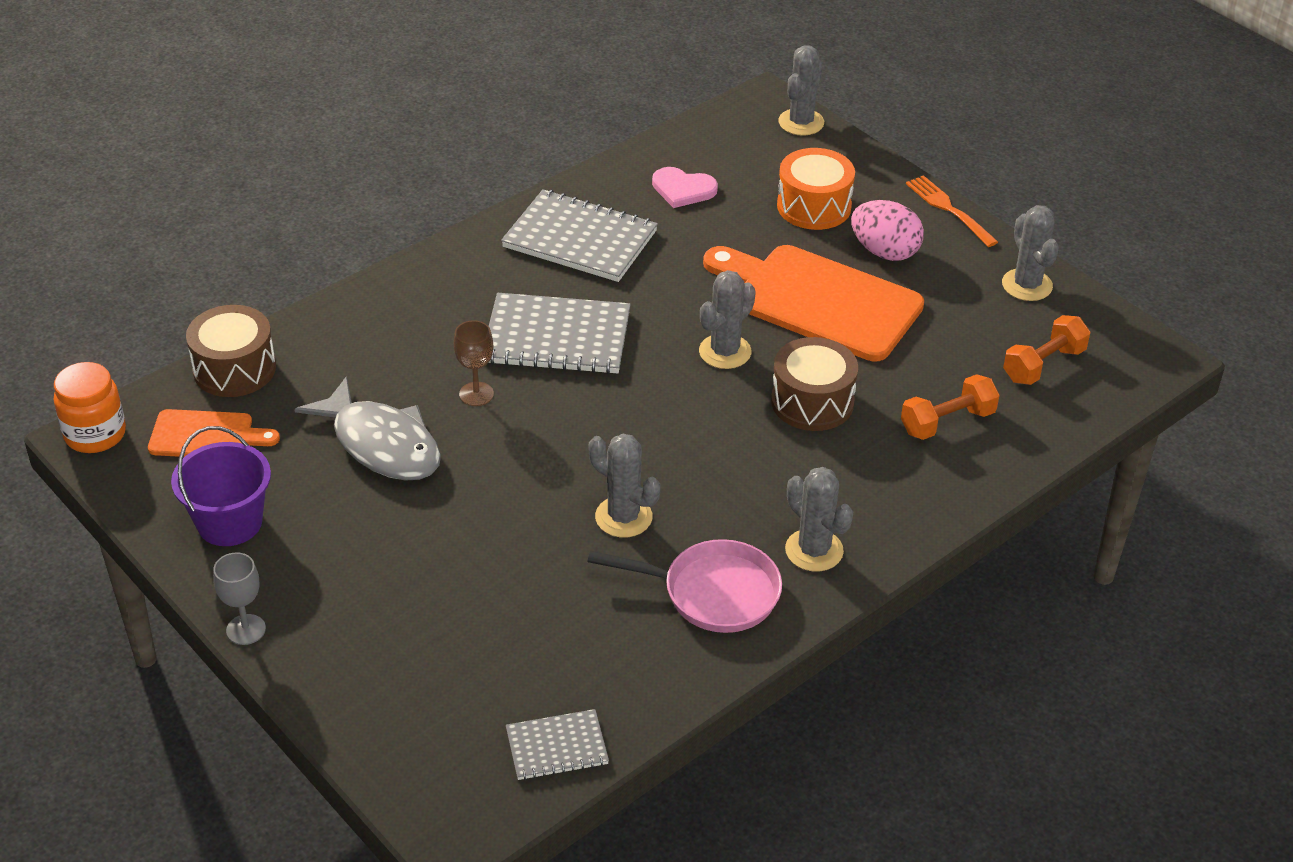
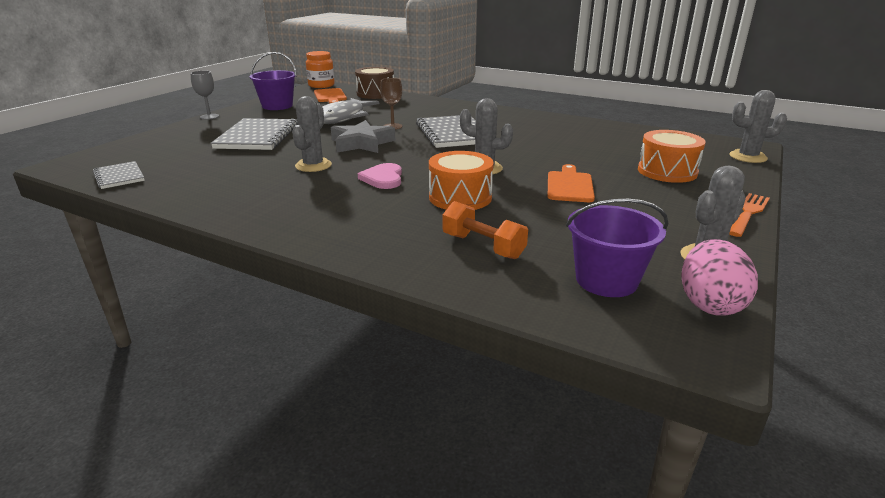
camera: 70 degrees right, 15 degrees down
(546, 447) = (362, 143): none -> grey star
(580, 239) = (540, 127): grey notebook -> grey notebook (257, 136)
(683, 189) = (622, 140): pink heart -> pink heart (383, 178)
(712, 593) = (253, 195): pink pan -> none
(812, 402) = (460, 197): brown drum -> orange drum
(814, 550) = (304, 218): grey cactus -> none
(818, 300) = (569, 185): orange cutting board -> orange cutting board, size x0.52
(884, 252) = (655, 198): pink egg -> pink egg (709, 304)
(1043, 365) = (606, 280): orange dumbbell -> purple bucket

